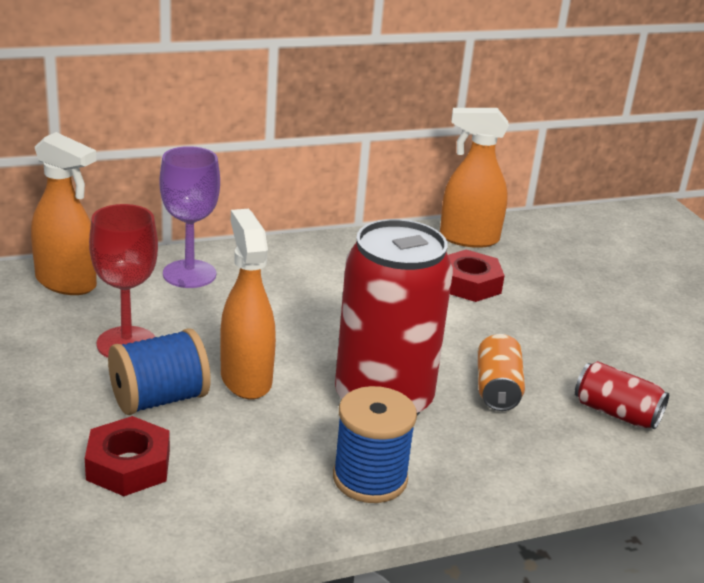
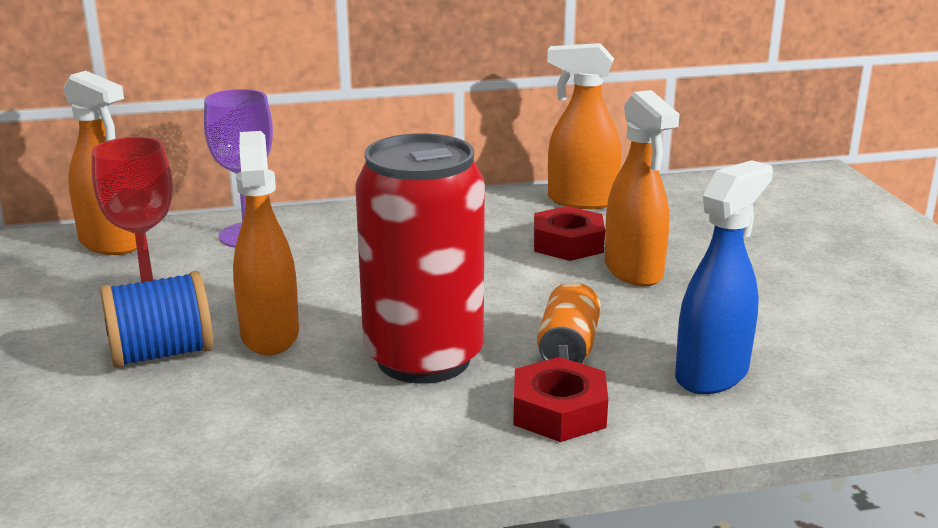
camera: 10 degrees right, 5 degrees down
(128, 465) = (95, 420): red nut -> red nut (559, 411)
(370, 478) = (377, 439): blue spool -> none
(531, 313) = (634, 271): none -> orange spray bottle
(616, 413) = (712, 374): red can -> blue spray bottle

